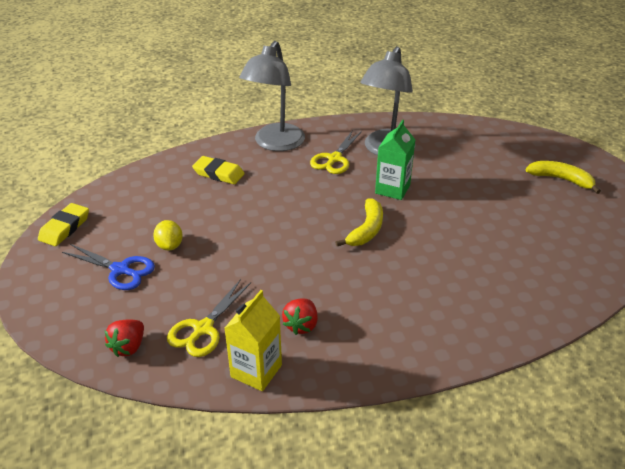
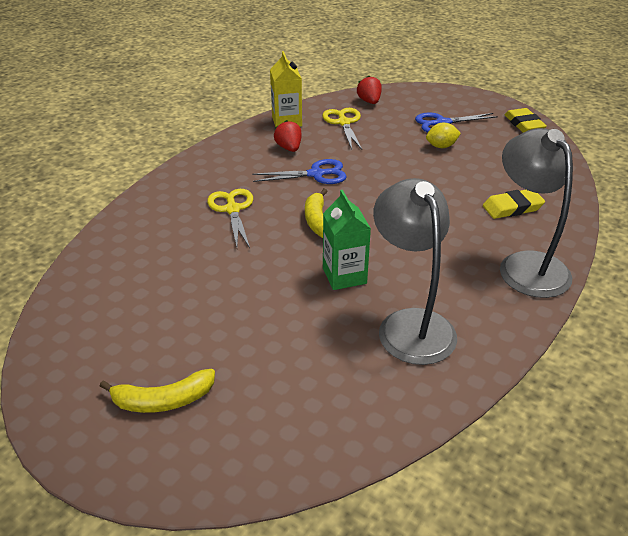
camera: 140 degrees right, 0 degrees up
(170, 245) = (441, 146): yellow lemon -> yellow lemon turned 45 degrees counterclockwise
(314, 277) = (316, 174): none -> blue scissors
(334, 159) = (444, 280): yellow scissors -> yellow scissors (232, 209)

